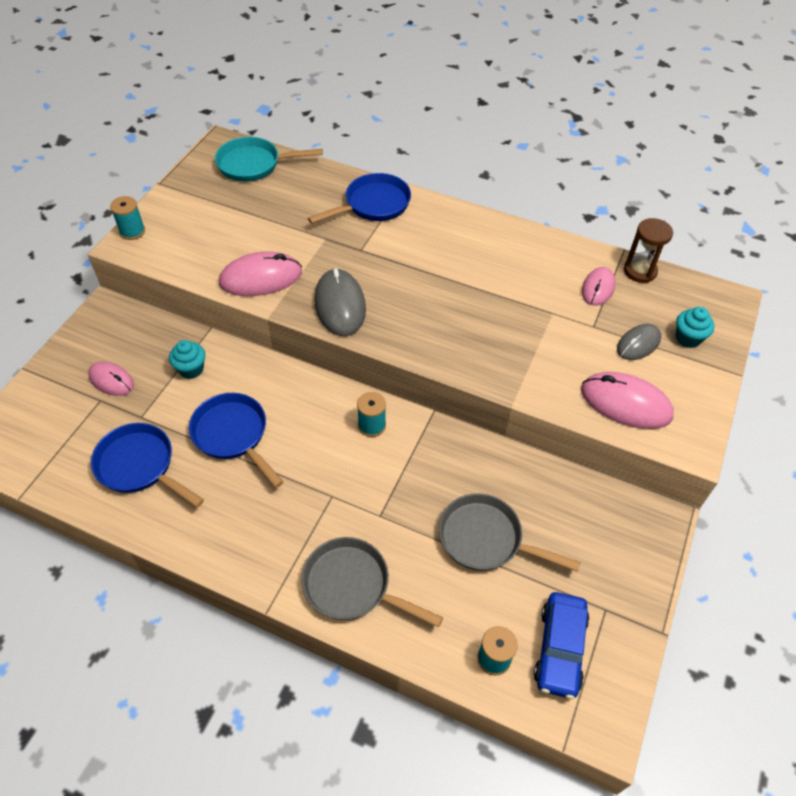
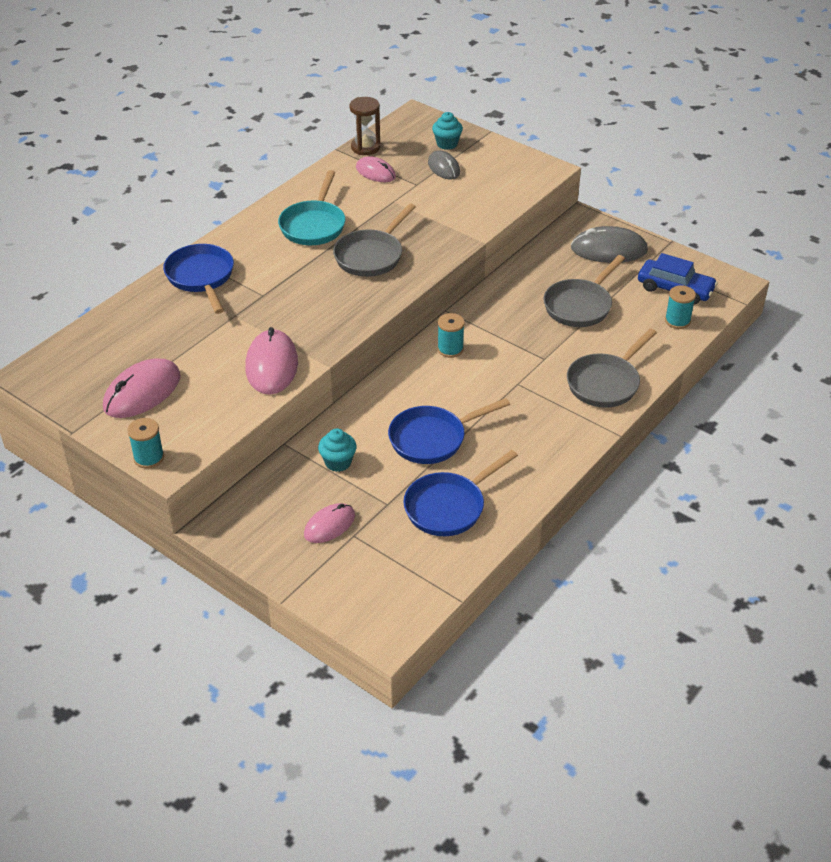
camera: 75 degrees left, 10 degrees down
(253, 164) = (84, 354): turquoise pan -> turquoise pan (314, 225)
(340, 305) = (333, 318): grey mouse -> grey mouse (609, 249)
(449, 314) = (371, 256): none -> grey pan
(625, 403) = (500, 188): pink mouse -> pink mouse (142, 392)

